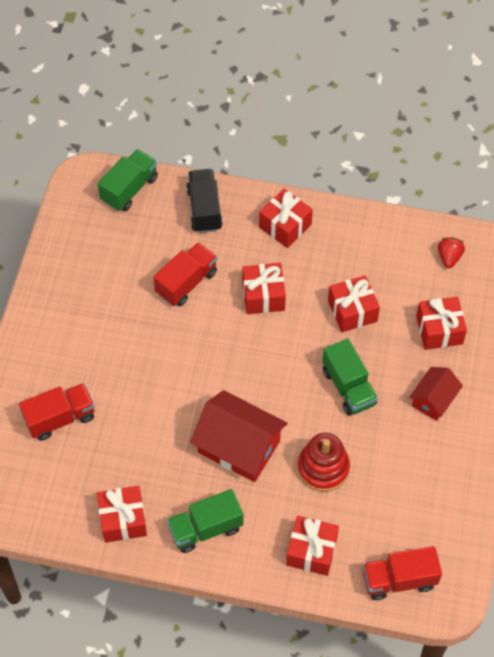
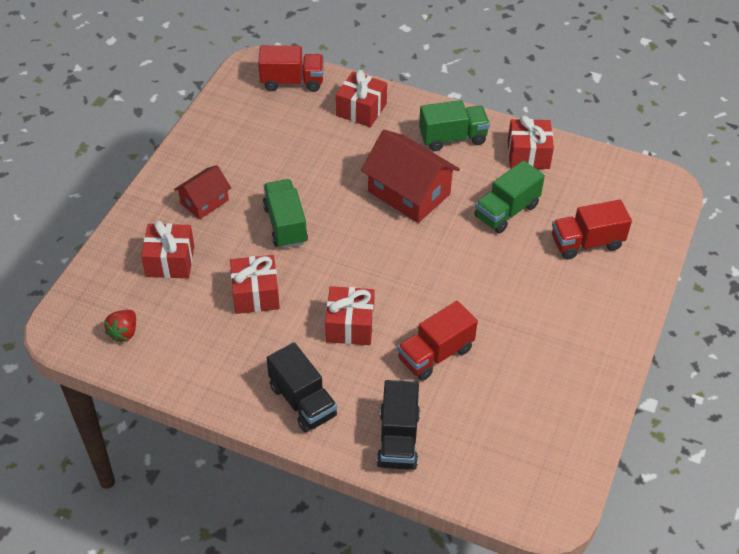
camera: 170 degrees left, 10 degrees down
(129, 189) = (492, 483): green truck -> green truck (506, 211)
(285, 226) = (303, 401): red gift -> black truck
(323, 468) = (332, 165): red stacking toy -> none

